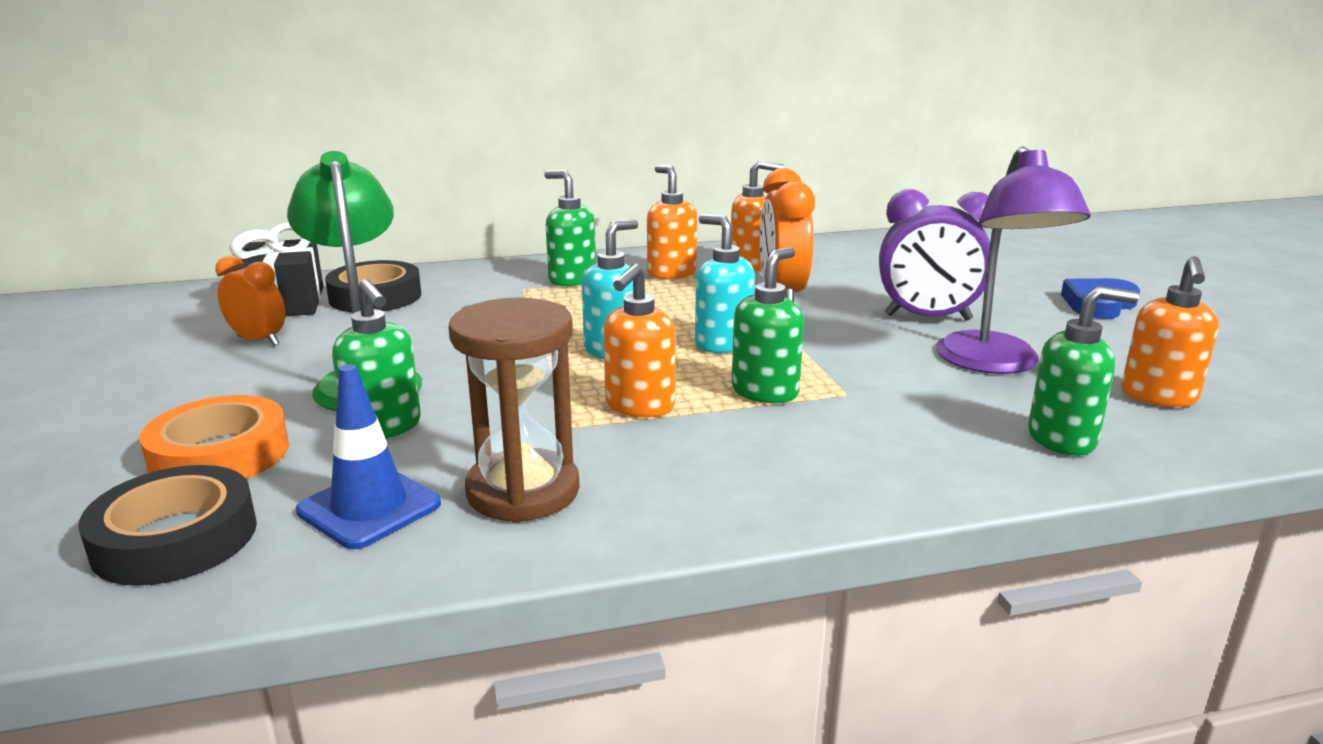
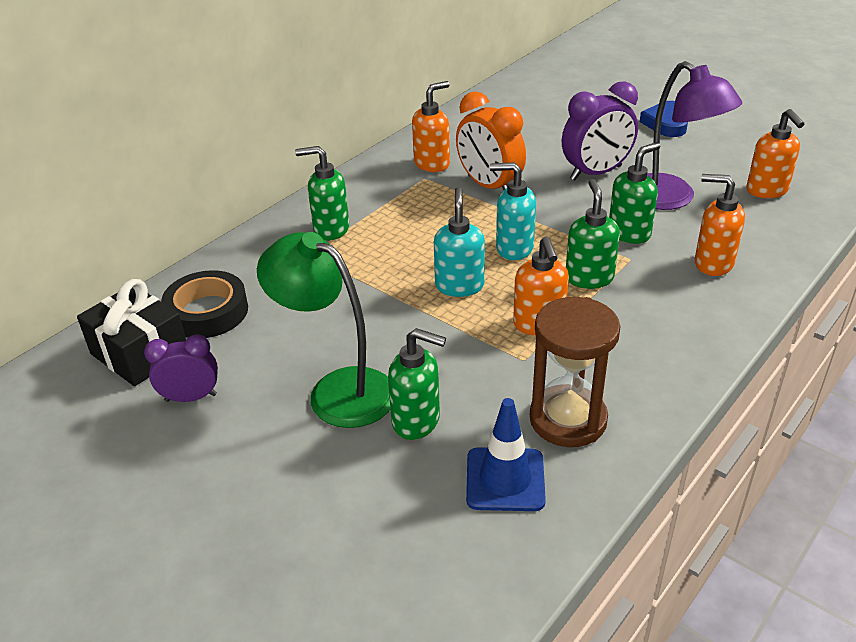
camera: 35 degrees left, 15 degrees up
(175, 538) = (431, 567): black tape -> none
(220, 454) = (347, 500): orange tape -> none
(258, 340) = (191, 397): orange clock -> purple clock
(671, 273) = (391, 194): orange soap dispenser -> orange soap dispenser (712, 263)
(1062, 439) = (760, 243): green soap dispenser -> green soap dispenser (629, 233)

